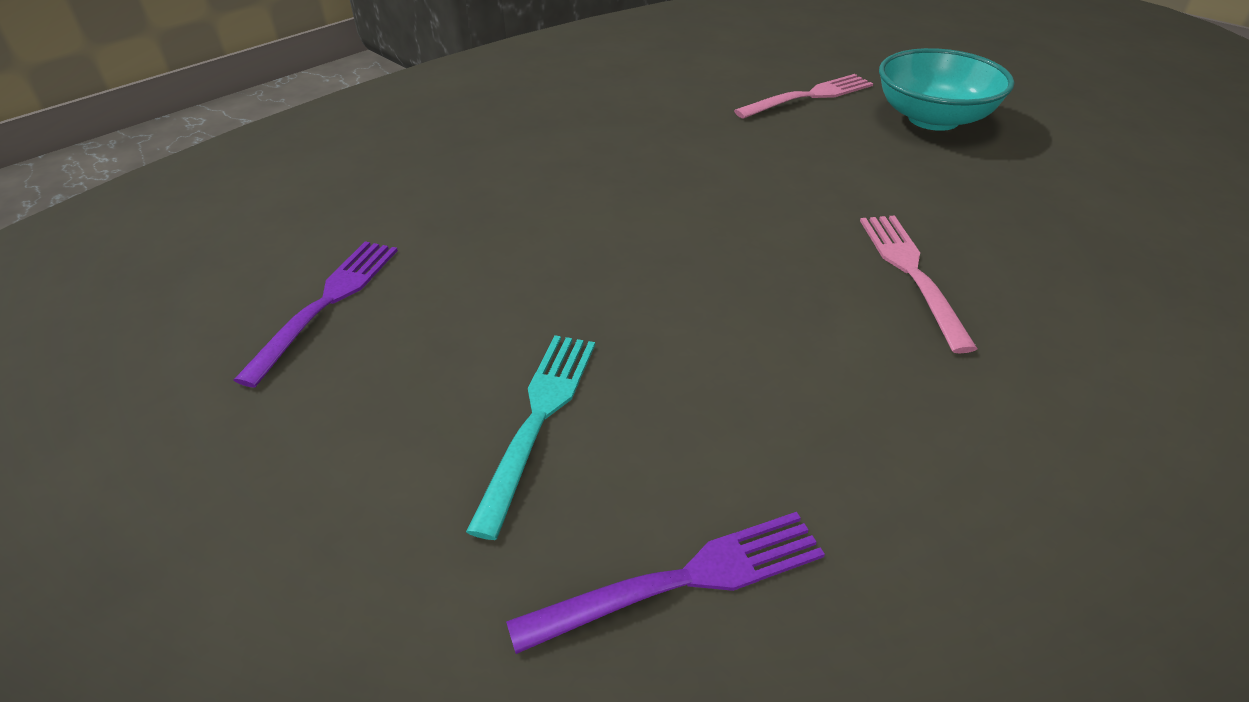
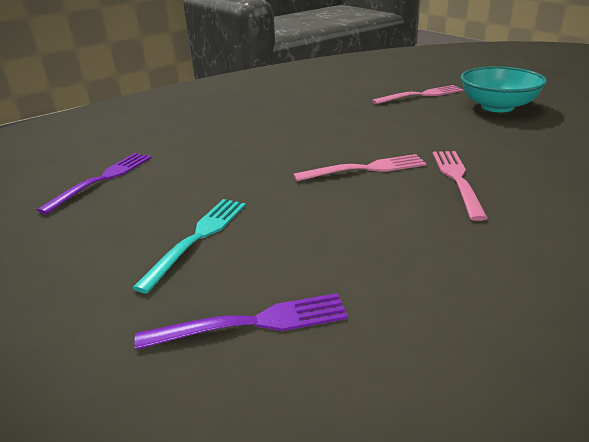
camera: 10 degrees right, 10 degrees down
(764, 258) = (365, 169): none -> pink fork

